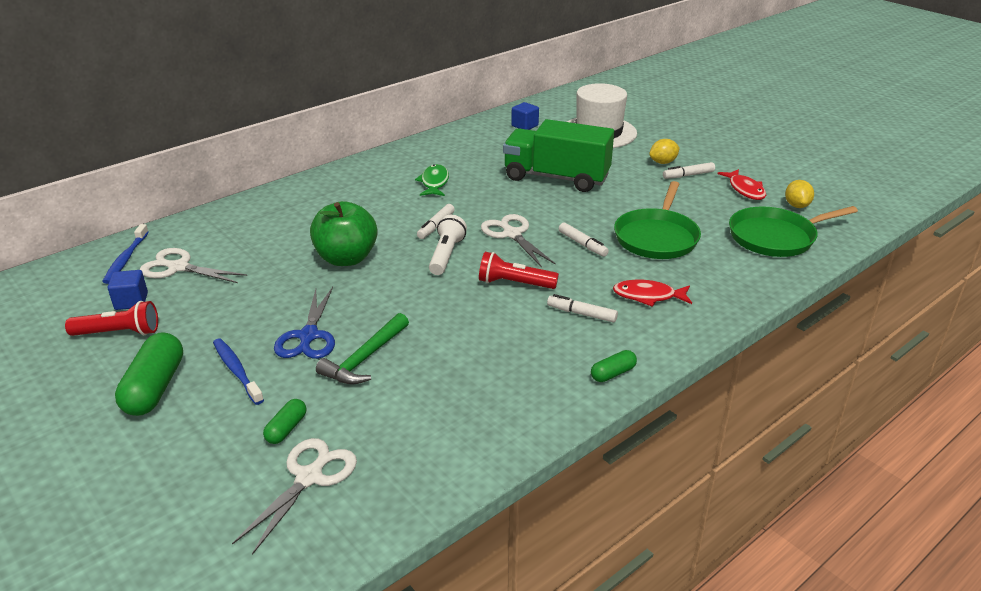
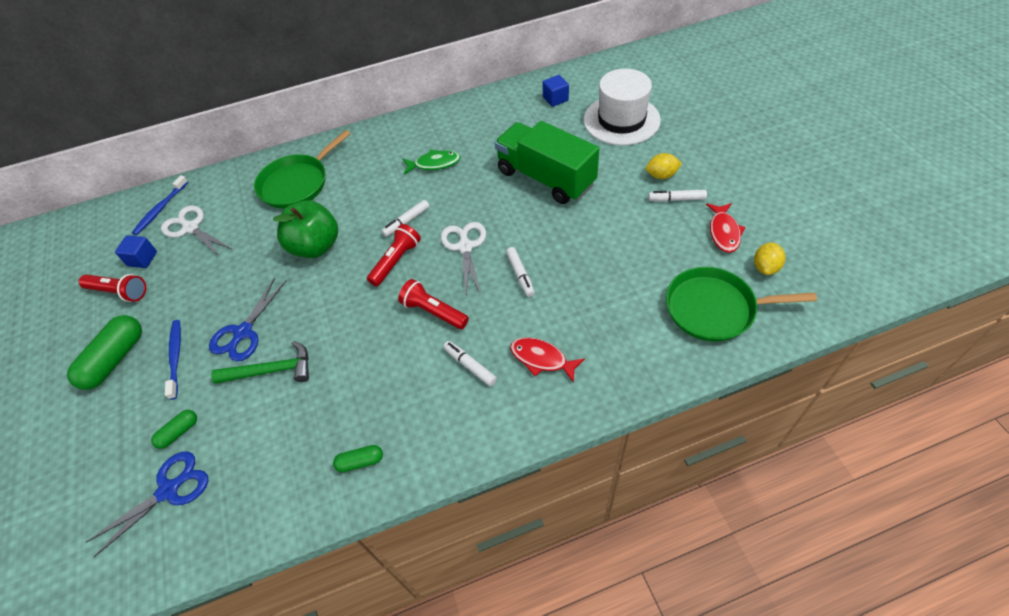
camera: 25 degrees right, 20 degrees up
(309, 477) = (168, 490): white scissors -> blue scissors
(365, 358) = (271, 370): green hammer -> green hammer turned 150 degrees counterclockwise
(434, 182) = (434, 164): green fish -> green fish turned 60 degrees clockwise
(446, 255) = (396, 261): white flashlight -> red flashlight
(613, 373) = (455, 449): green capsule -> green capsule (360, 462)
(657, 237) = (595, 281): green pan -> green pan (297, 183)

